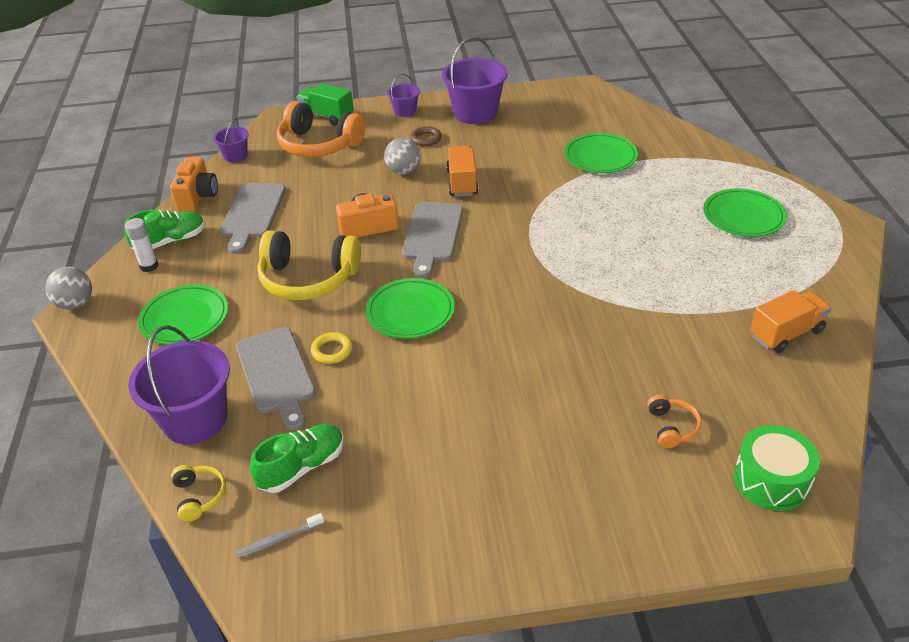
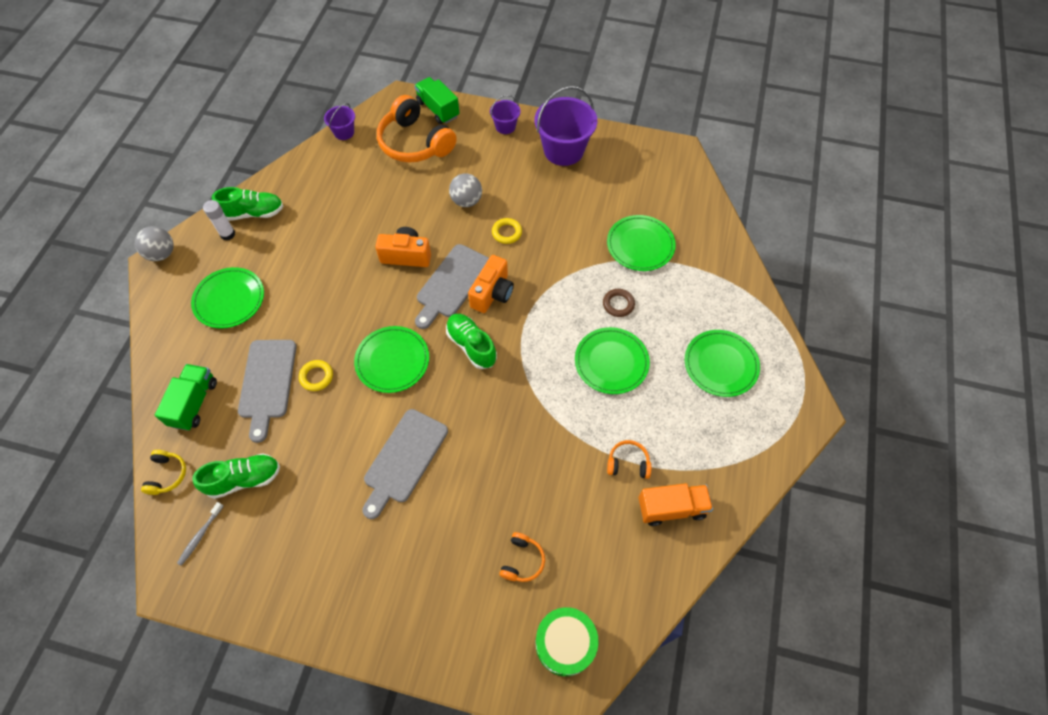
camera: 20 degrees right, 20 degrees up
(195, 419) = (194, 403): purple bucket -> green truck
(198, 197) = (294, 170): orange camera -> orange camera (492, 293)
(252, 213) = (326, 205): grey cutting board -> grey cutting board (404, 459)
(278, 539) = (200, 536): grey toothbrush -> grey toothbrush turned 60 degrees counterclockwise
(308, 279) = (335, 294): yellow headphones -> none
(426, 139) = (505, 168): brown ring -> brown ring (618, 304)
(462, 183) = (507, 232): orange truck -> yellow ring
(488, 275) = (471, 345): none -> green shoe
(639, 245) = (611, 362): none -> green plate
(716, 314) = (628, 463): none -> orange headphones

